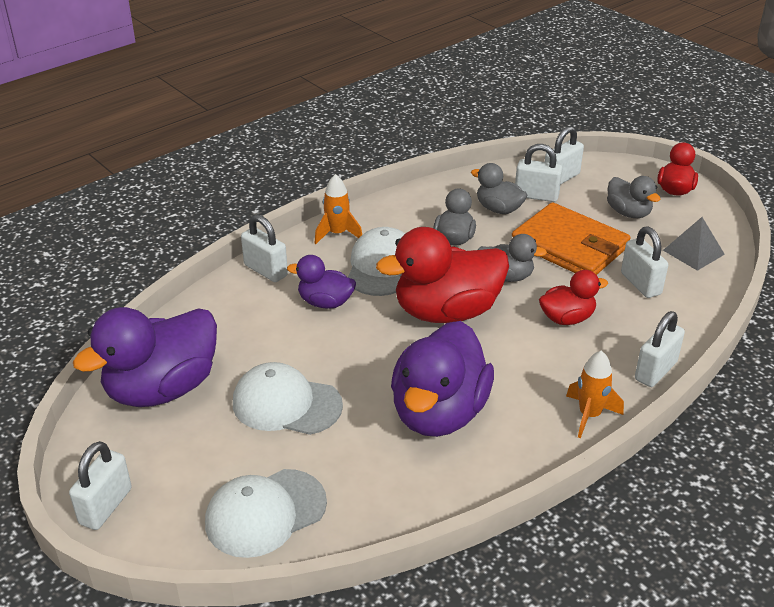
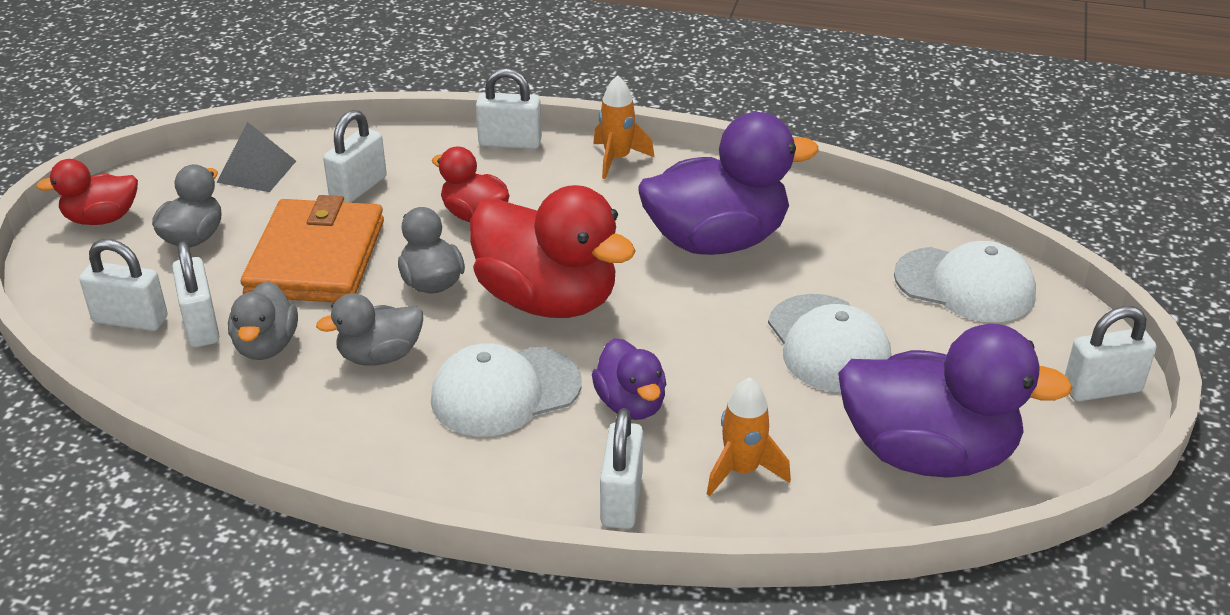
camera: 125 degrees left, 0 degrees up
(337, 234) = (464, 474): orange rocket -> orange rocket (742, 471)

